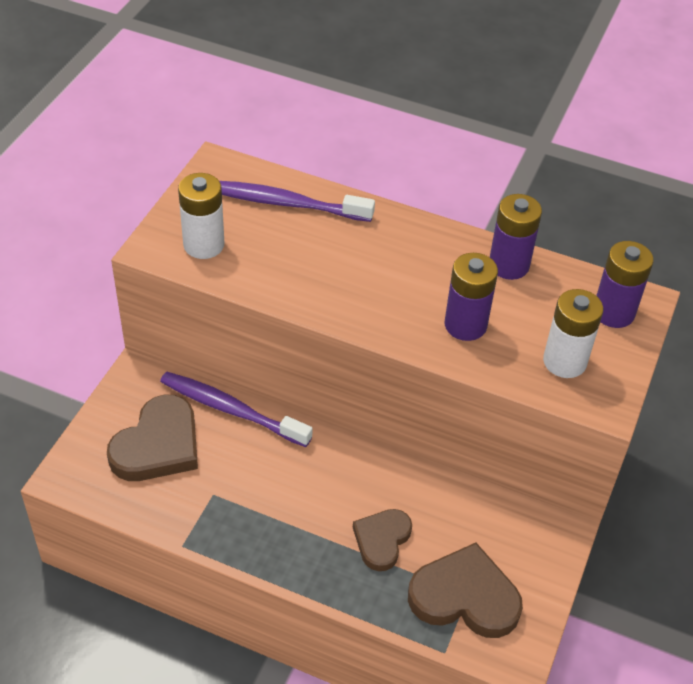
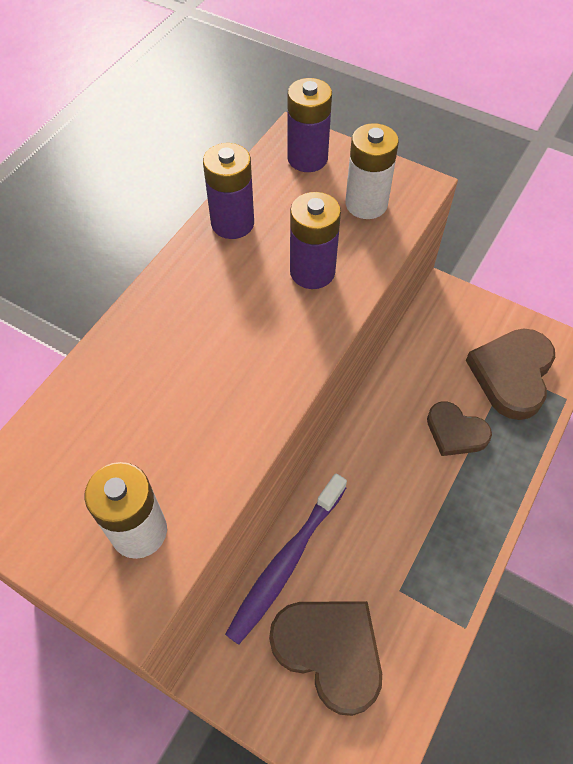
camera: 80 degrees left, 10 degrees up
(287, 204) = (84, 423): purple toothbrush -> none

